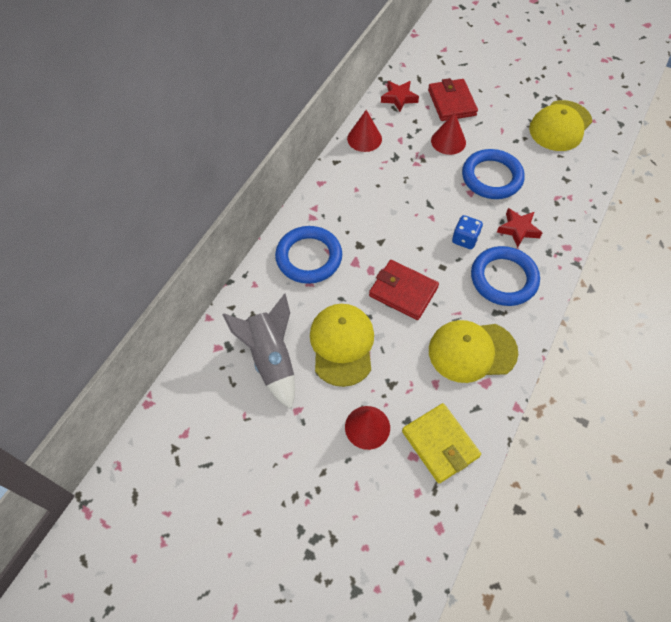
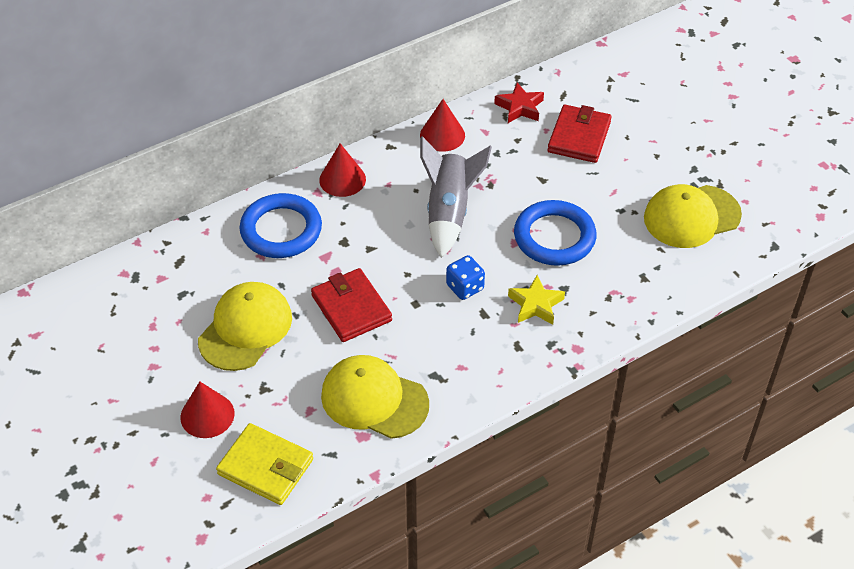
camera: 30 degrees right, 10 degrees down
(271, 359) = (165, 308): grey rocket -> grey rocket (449, 211)
(440, 444) = (266, 467): yellow wallet -> yellow wallet turned 60 degrees counterclockwise
(448, 141) = (537, 177): red cone -> red cone (342, 179)
(503, 278) = (473, 346): blue ring -> none
(518, 229) = (535, 305): red star -> yellow star

